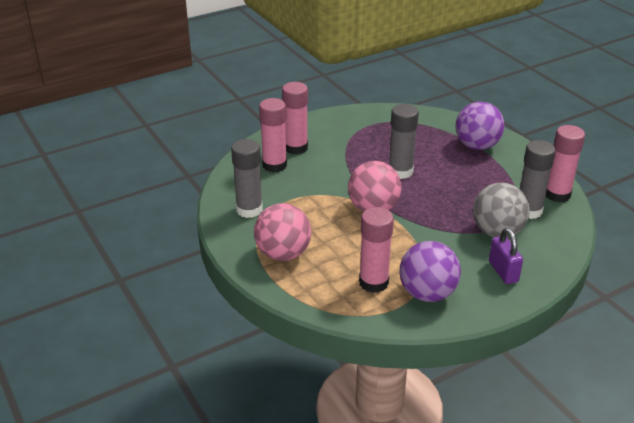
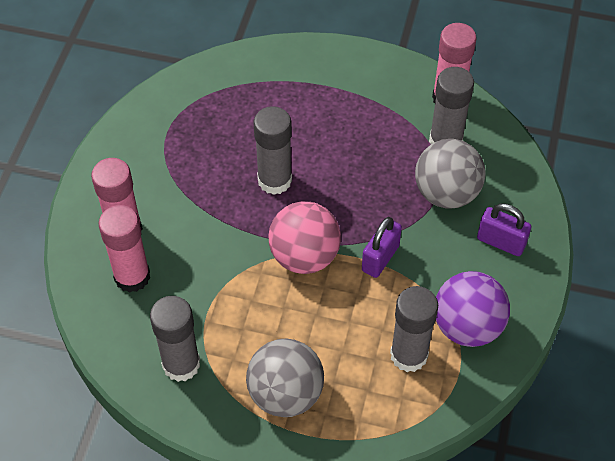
camera: 45 degrees left, 20 degrees up
(283, 253) = (285, 394): pink ball -> grey ball
(373, 282) = (409, 355): pink glue stick -> grey glue stick
(416, 234) = (380, 258): none -> purple padlock
(477, 146) = (309, 82): purple ball -> none

